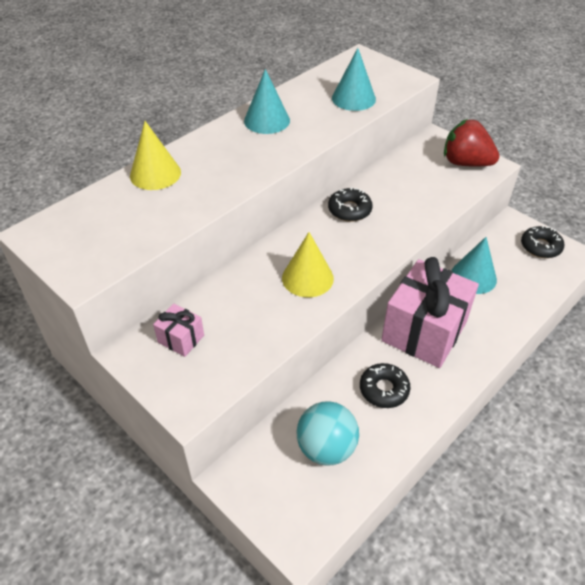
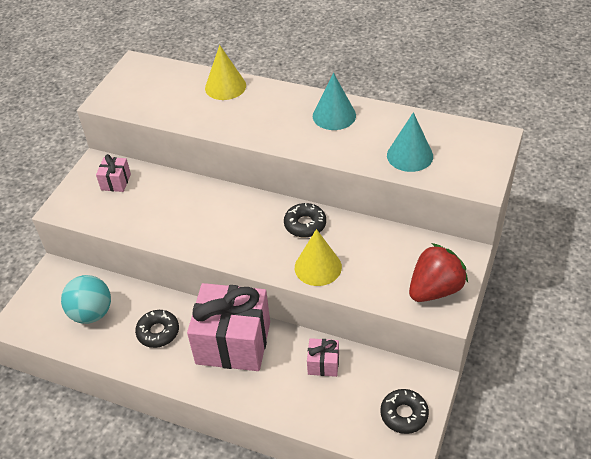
camera: 70 degrees right, 0 degrees up
(307, 278) = (206, 225): yellow cone -> yellow cone (318, 267)
(465, 163) = (435, 289): red strawberry -> red strawberry turned 45 degrees clockwise
(473, 277) = (323, 364): turquoise cone -> pink gift

